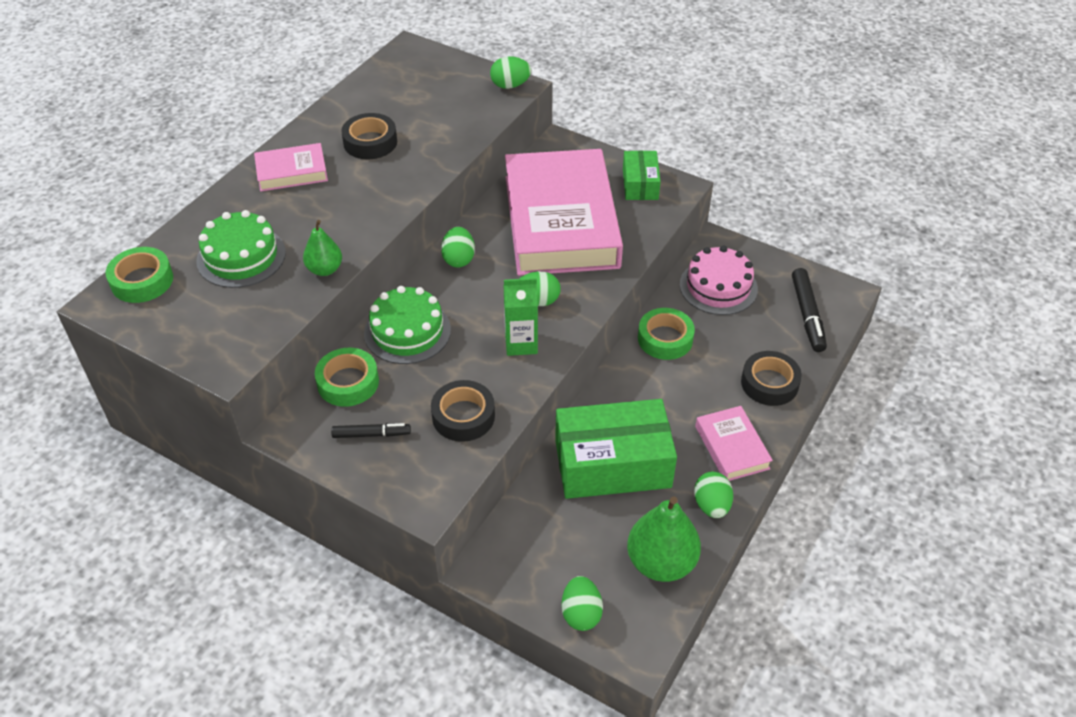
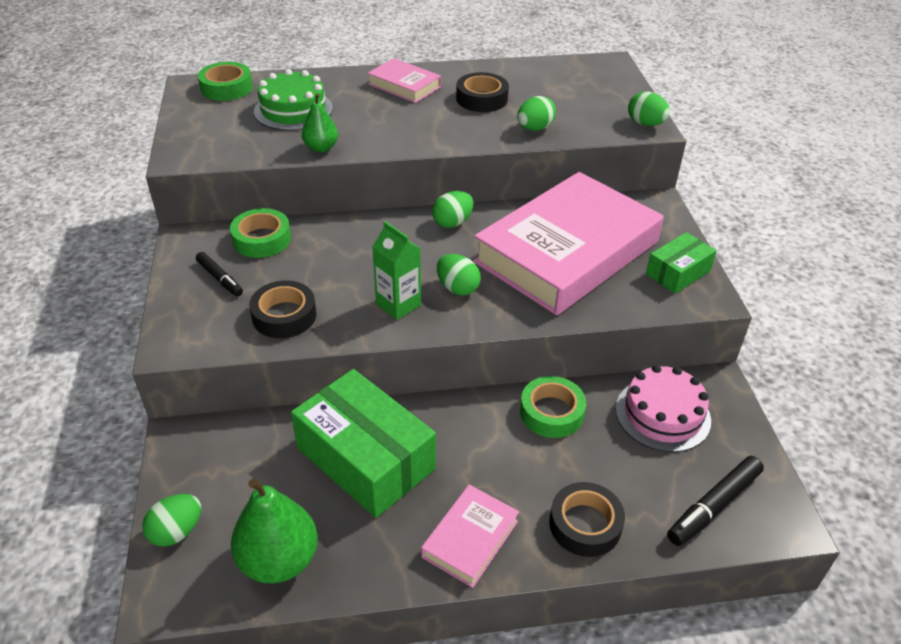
camera: 50 degrees right, 5 degrees down
(407, 331) = (345, 239): green cake -> none
(711, 505) = (381, 563): green egg -> green egg (534, 128)

